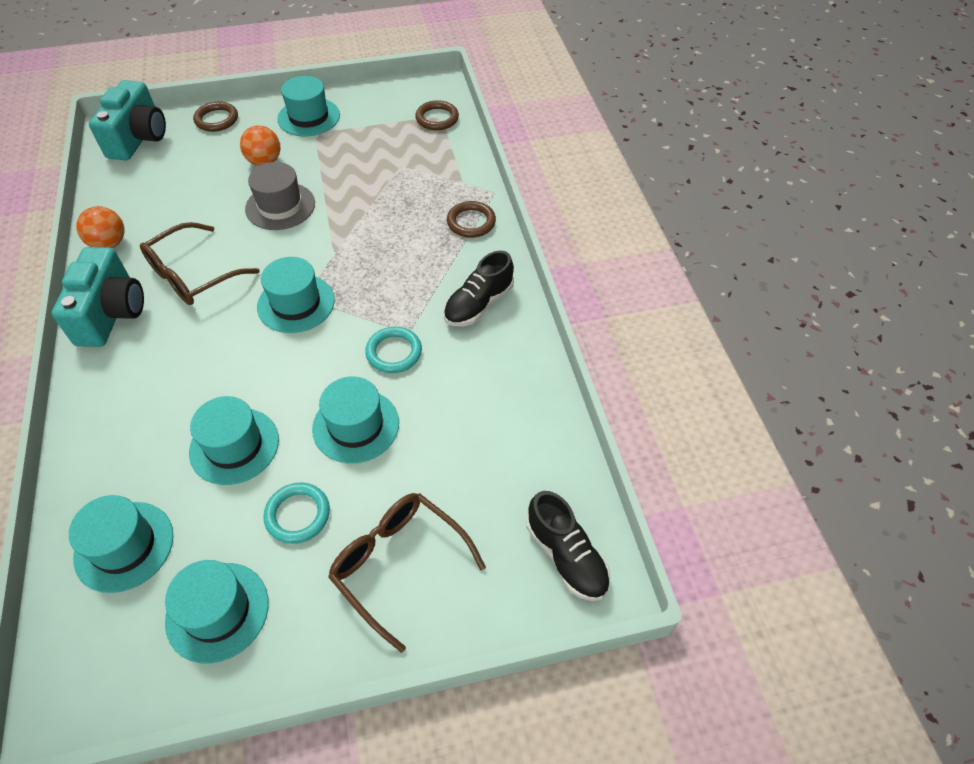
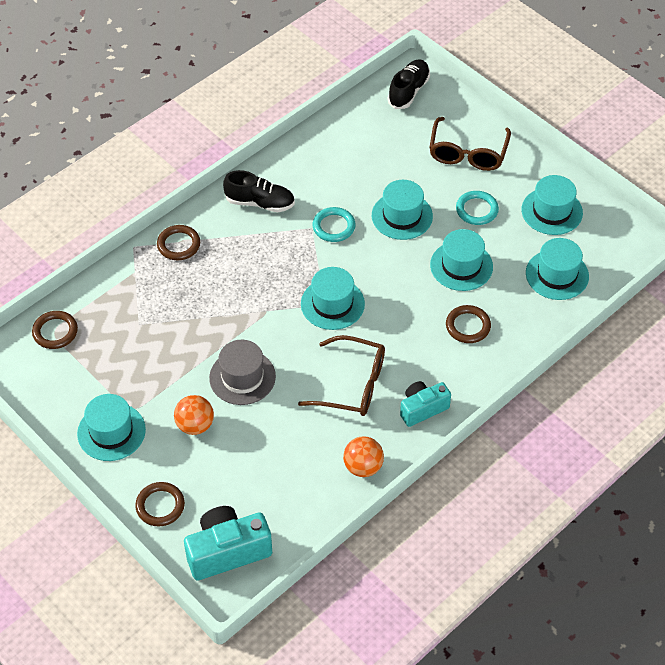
camera: 120 degrees left, 0 degrees up
(112, 313) = (422, 409): turquoise camera -> turquoise camera, size x0.64
(155, 405) = (468, 326): none -> brown ring

